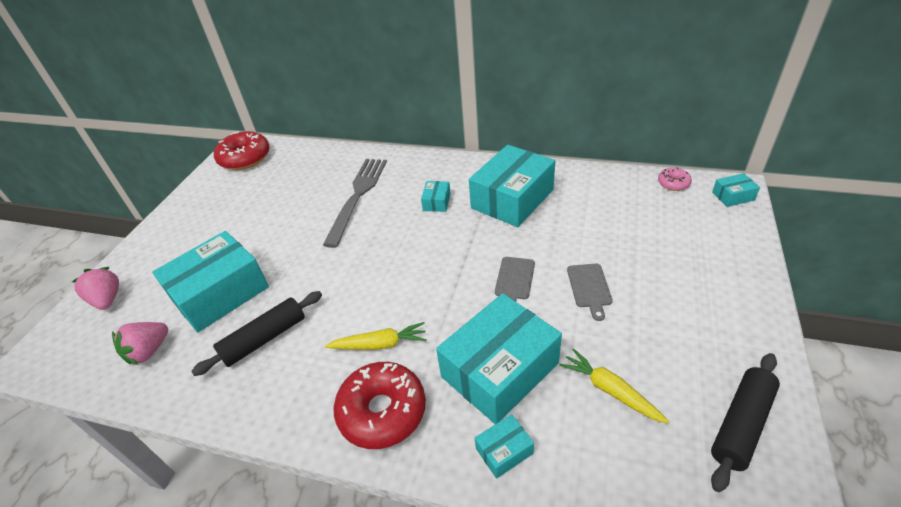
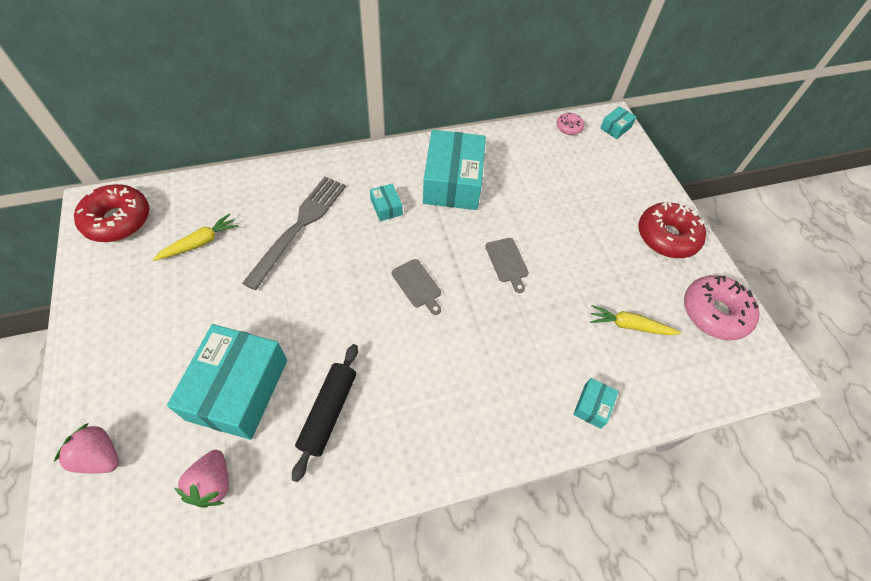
camera: 40 degrees left, 15 degrees up
(358, 196) = (300, 225): grey fork -> grey fork turned 45 degrees clockwise
(380, 344) = (440, 367): yellow carrot -> yellow carrot (200, 243)
(382, 411) = (485, 423): red donut -> red donut (667, 236)
(499, 370) = (548, 345): turquoise box -> none
(589, 288) = (566, 247): grey cutting board -> grey cutting board (417, 285)
(741, 424) = (714, 313): black rolling pin -> pink donut

